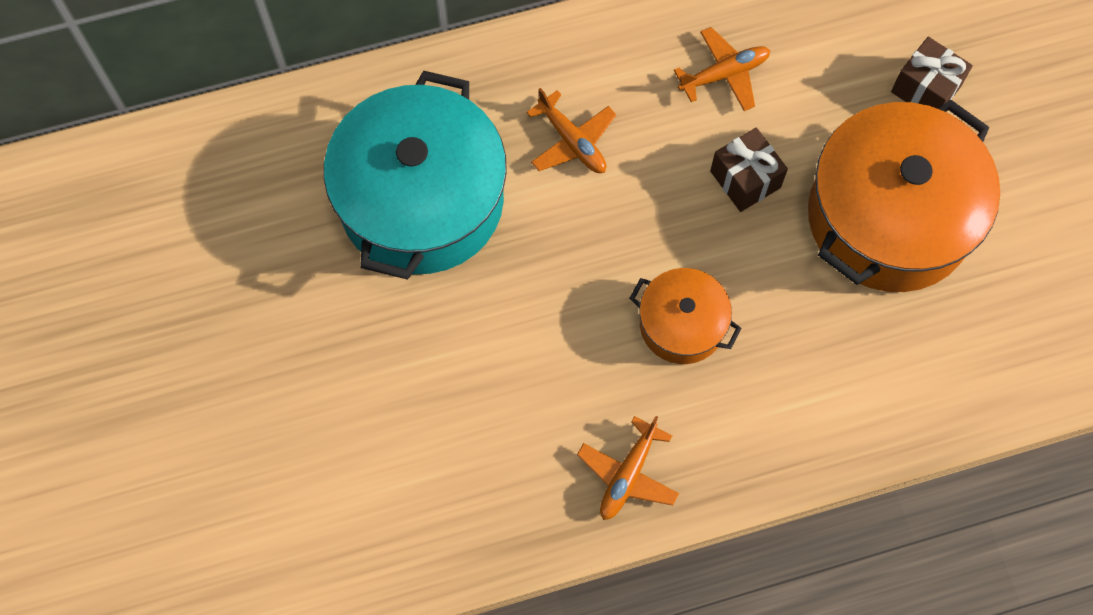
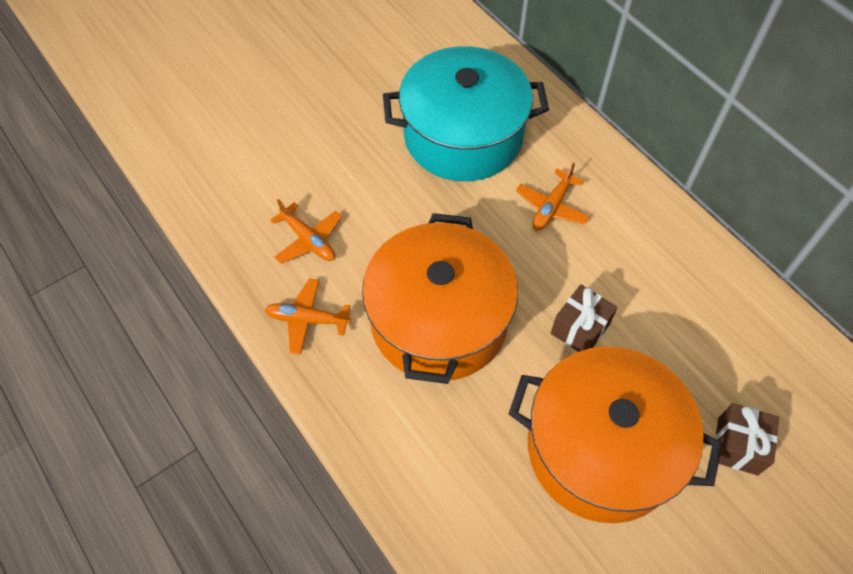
camera: 70 degrees right, 10 degrees down
(682, 324) = (439, 320): orange pot -> orange pot, size x1.99
(724, 74) = (661, 288): orange plane -> orange plane (308, 240)

